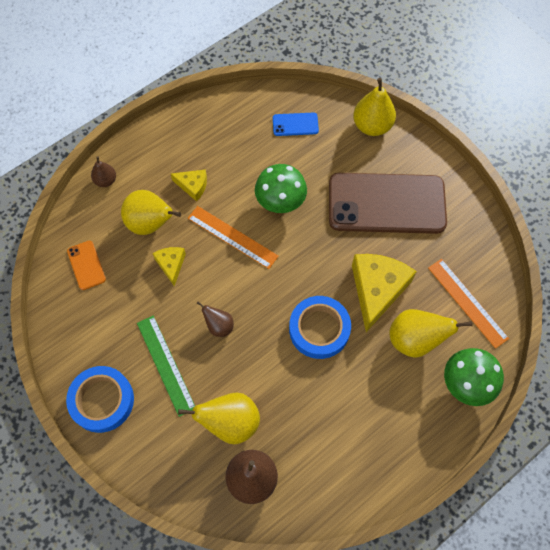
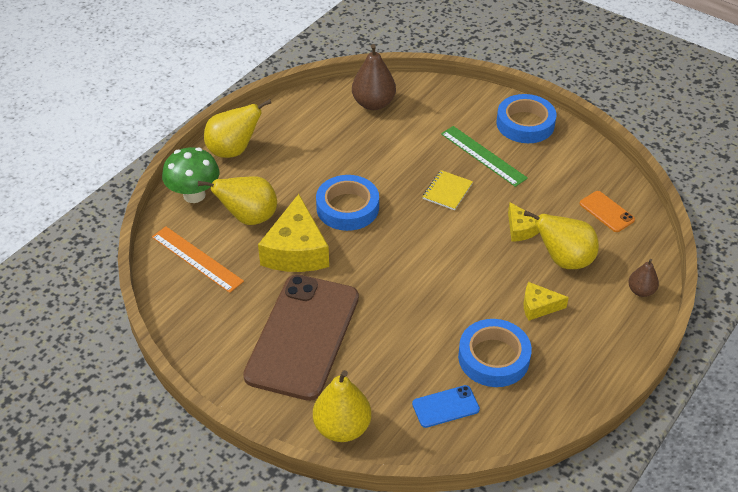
camera: 165 degrees right, 20 degrees down
(219, 326) = (447, 191): brown pear -> yellow notebook
(230, 423) = (406, 131): yellow pear -> yellow pear (233, 150)
(232, 237) = (469, 266): orange ruler -> none
(246, 152) = (493, 357): none -> blue tape
(280, 203) = (429, 311): green mushroom -> none
(386, 203) = (303, 336): brown phone -> brown phone turned 60 degrees counterclockwise

